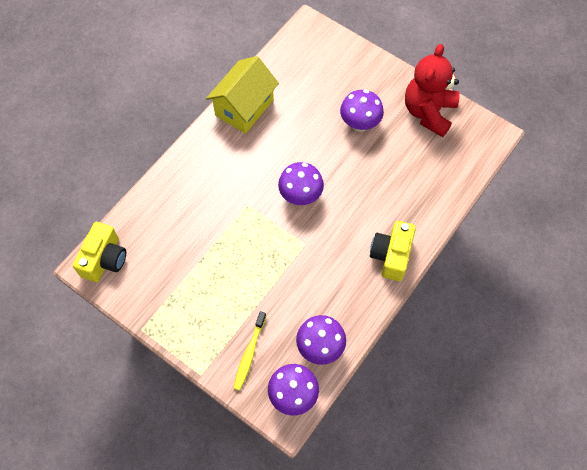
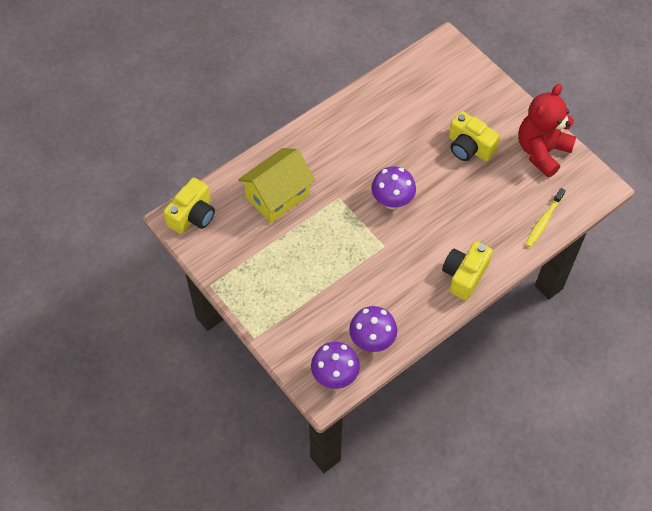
camera: 15 degrees right, 5 degrees down
(244, 108) = (360, 107): yellow house -> yellow house (278, 196)
(249, 353) = (304, 330): yellow toothbrush -> yellow toothbrush (543, 221)
(359, 124) = (469, 147): purple mushroom -> yellow camera

